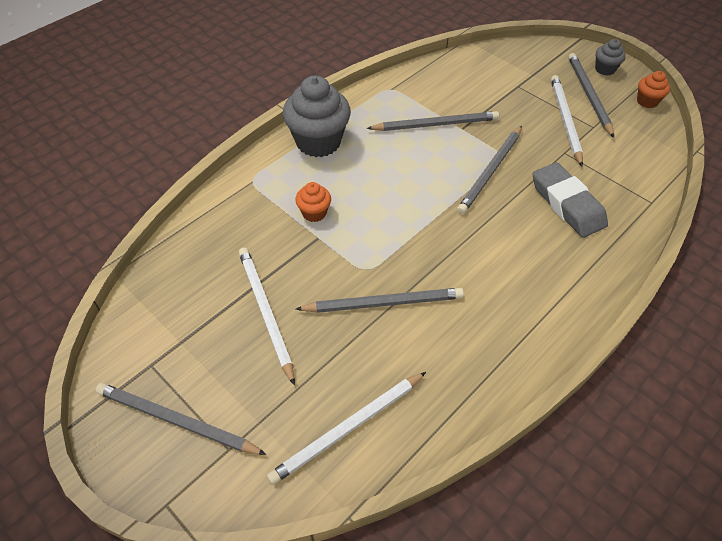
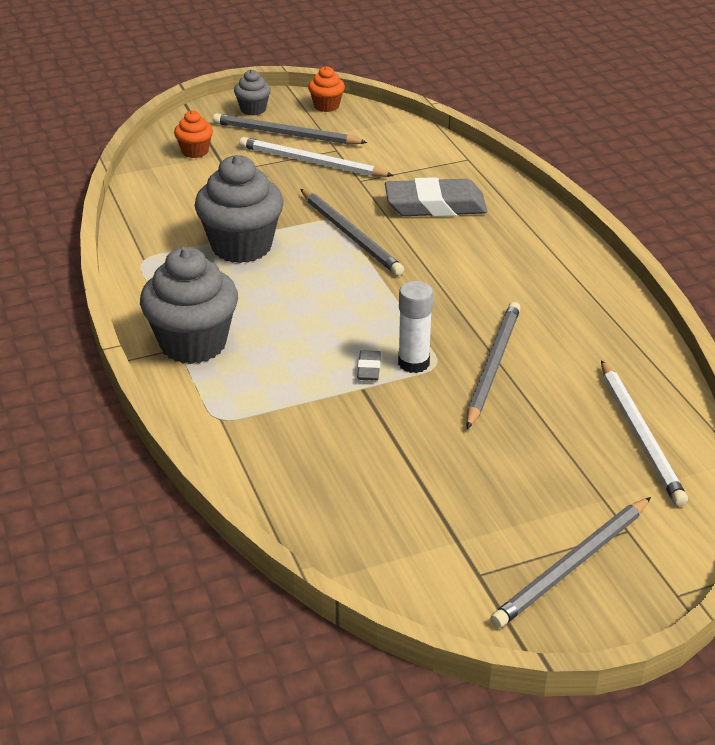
camera: 65 degrees left, 15 degrees down
(265, 312) = (453, 458): white pencil -> none
(314, 213) = (319, 380): orange cupcake -> orange cupcake (195, 151)
(340, 234) = (369, 369): none -> grey eraser
(361, 256) = (413, 363): none -> white glue stick
(435, 124) = (241, 246): grey pencil -> grey cupcake

